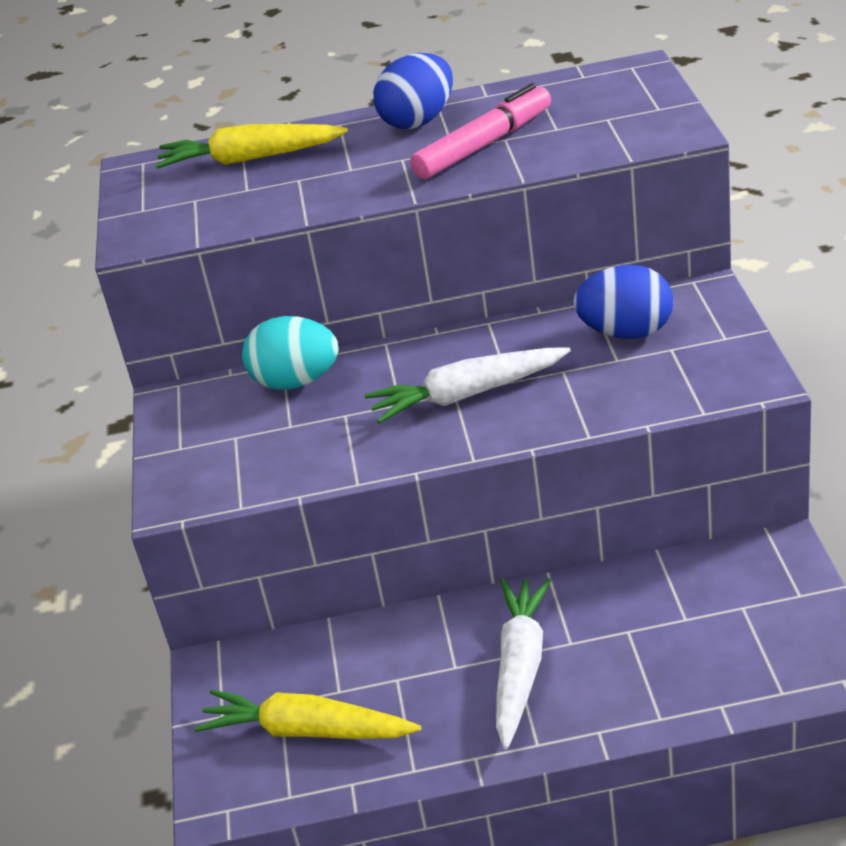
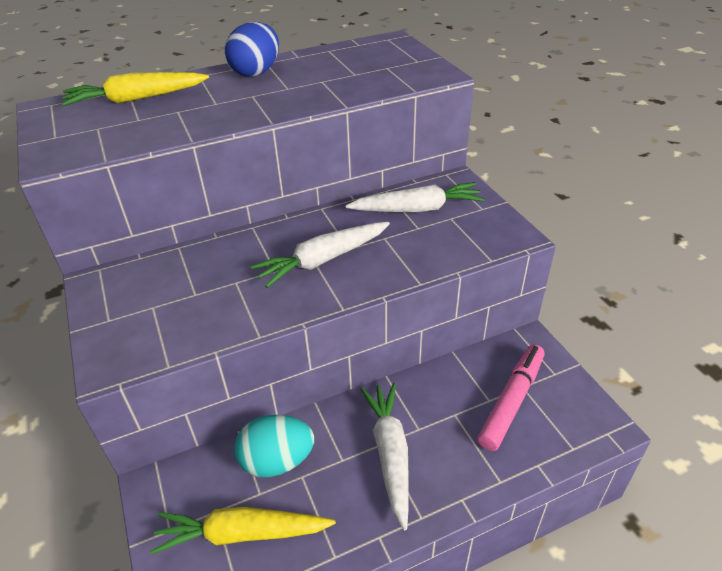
camera: 20 degrees left, 5 degrees up
(296, 382) = (192, 260): turquoise egg -> turquoise egg (277, 461)
(484, 145) = (309, 85): pink marker -> pink marker (511, 401)
(626, 332) = (417, 209): blue egg -> white carrot

